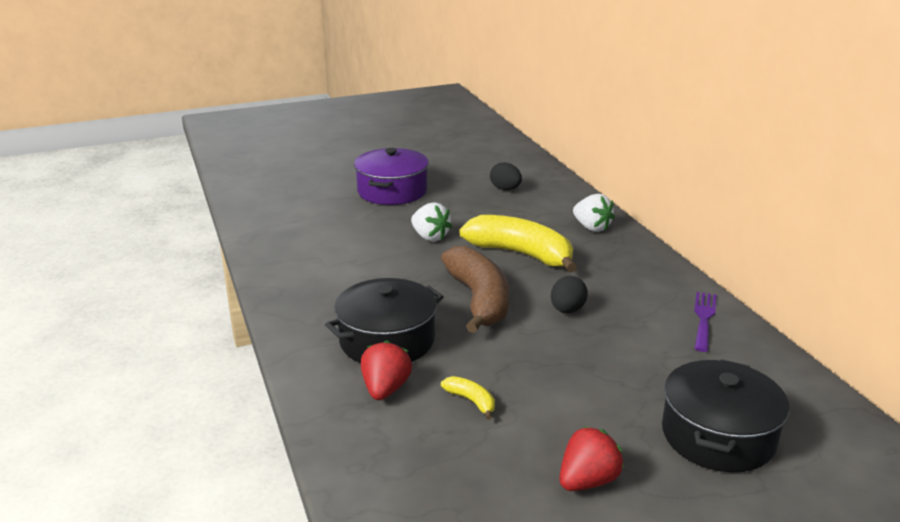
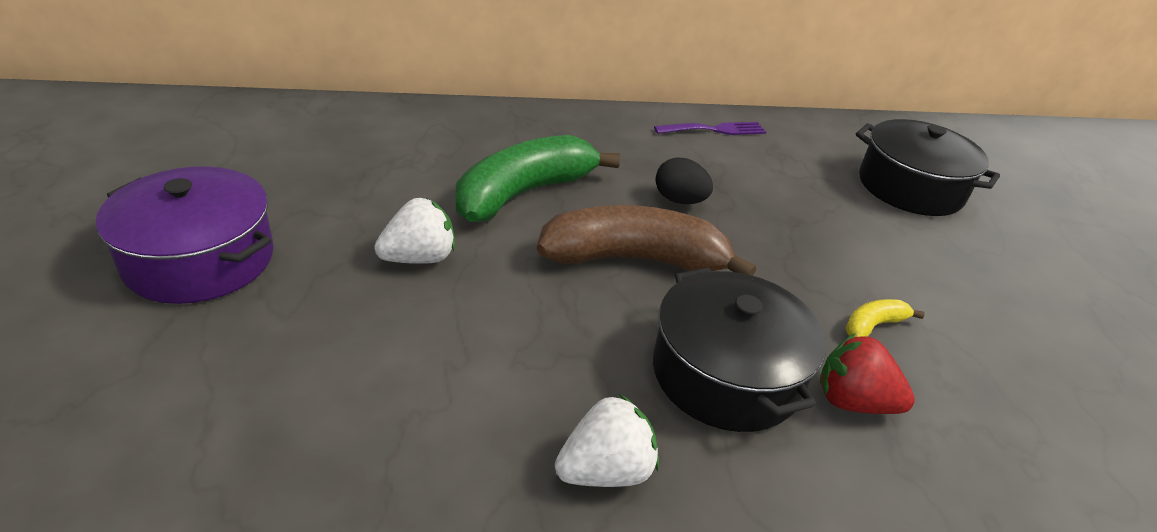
camera: 80 degrees left, 10 degrees up
(505, 189) = (311, 151): black egg -> none
(521, 254) = (524, 193): yellow banana -> green banana
(587, 481) = (998, 280): red strawberry -> none
(591, 227) = (483, 125): white strawberry -> white strawberry (605, 470)
(704, 318) = (715, 130): purple fork -> purple fork turned 135 degrees clockwise

